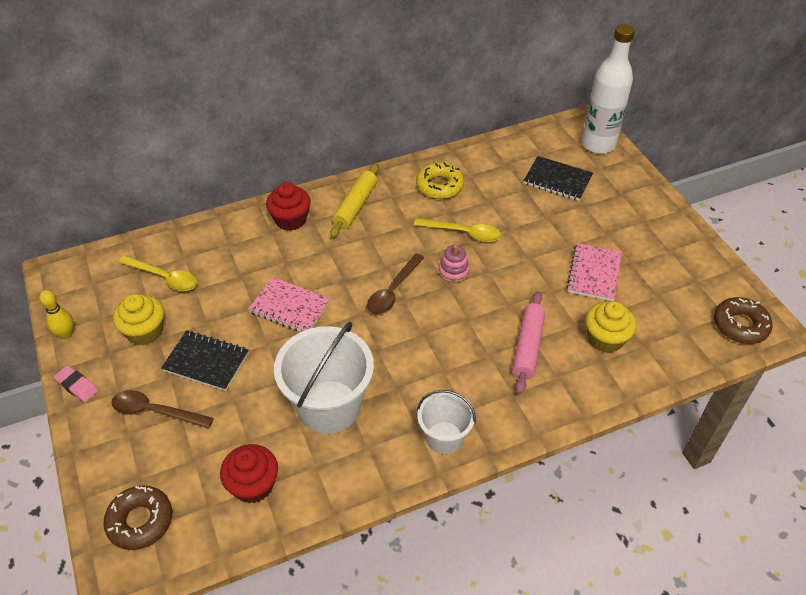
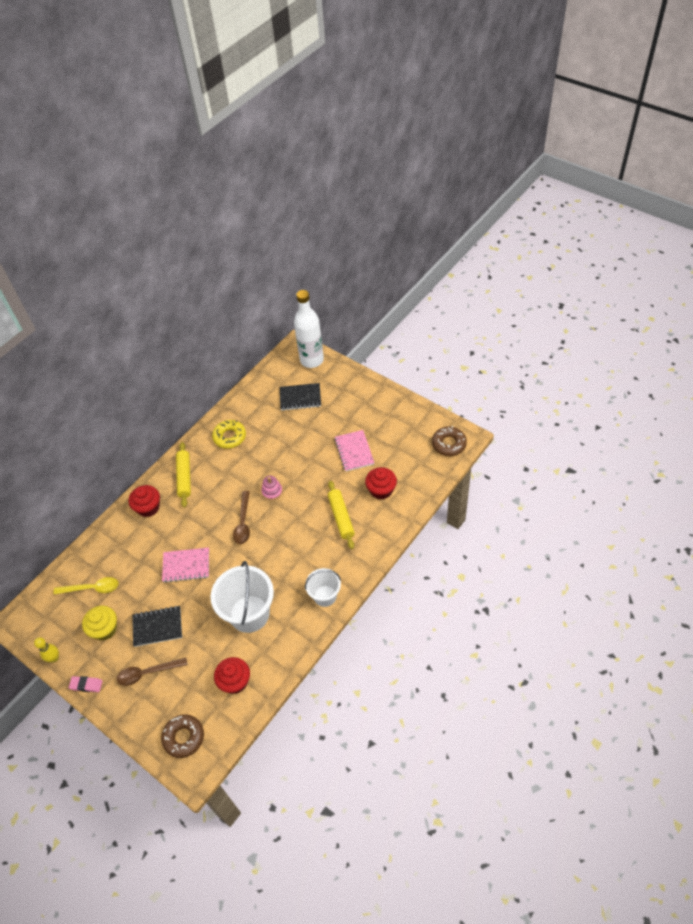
camera: 25 degrees left, 5 degrees up
(463, 233) = (263, 463): yellow spoon -> none
(528, 347) = (341, 517): pink rolling pin -> yellow rolling pin
(605, 339) = (381, 490): yellow cupcake -> red cupcake

